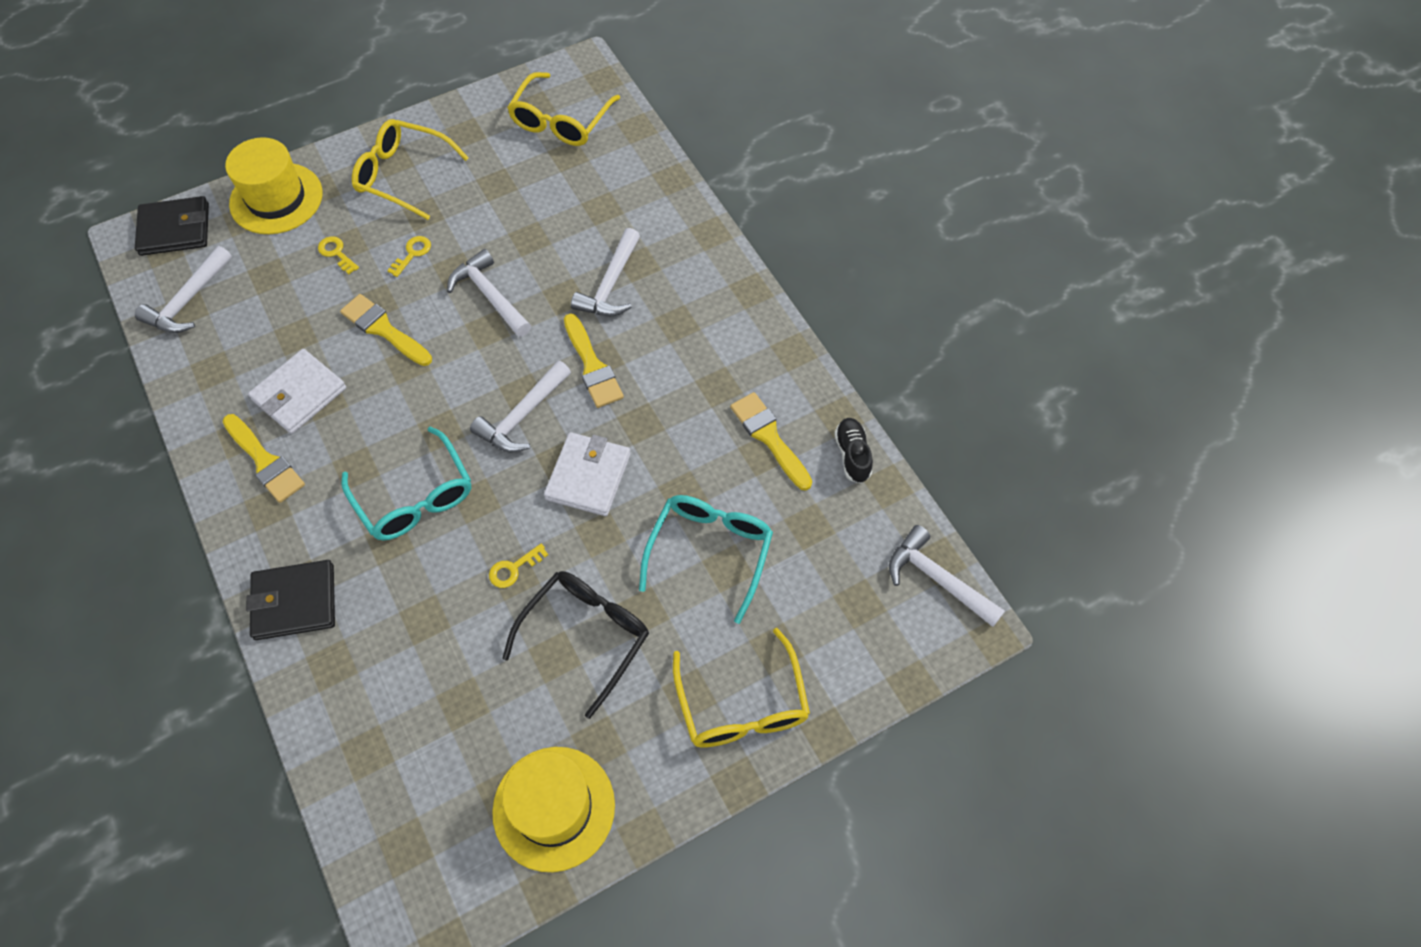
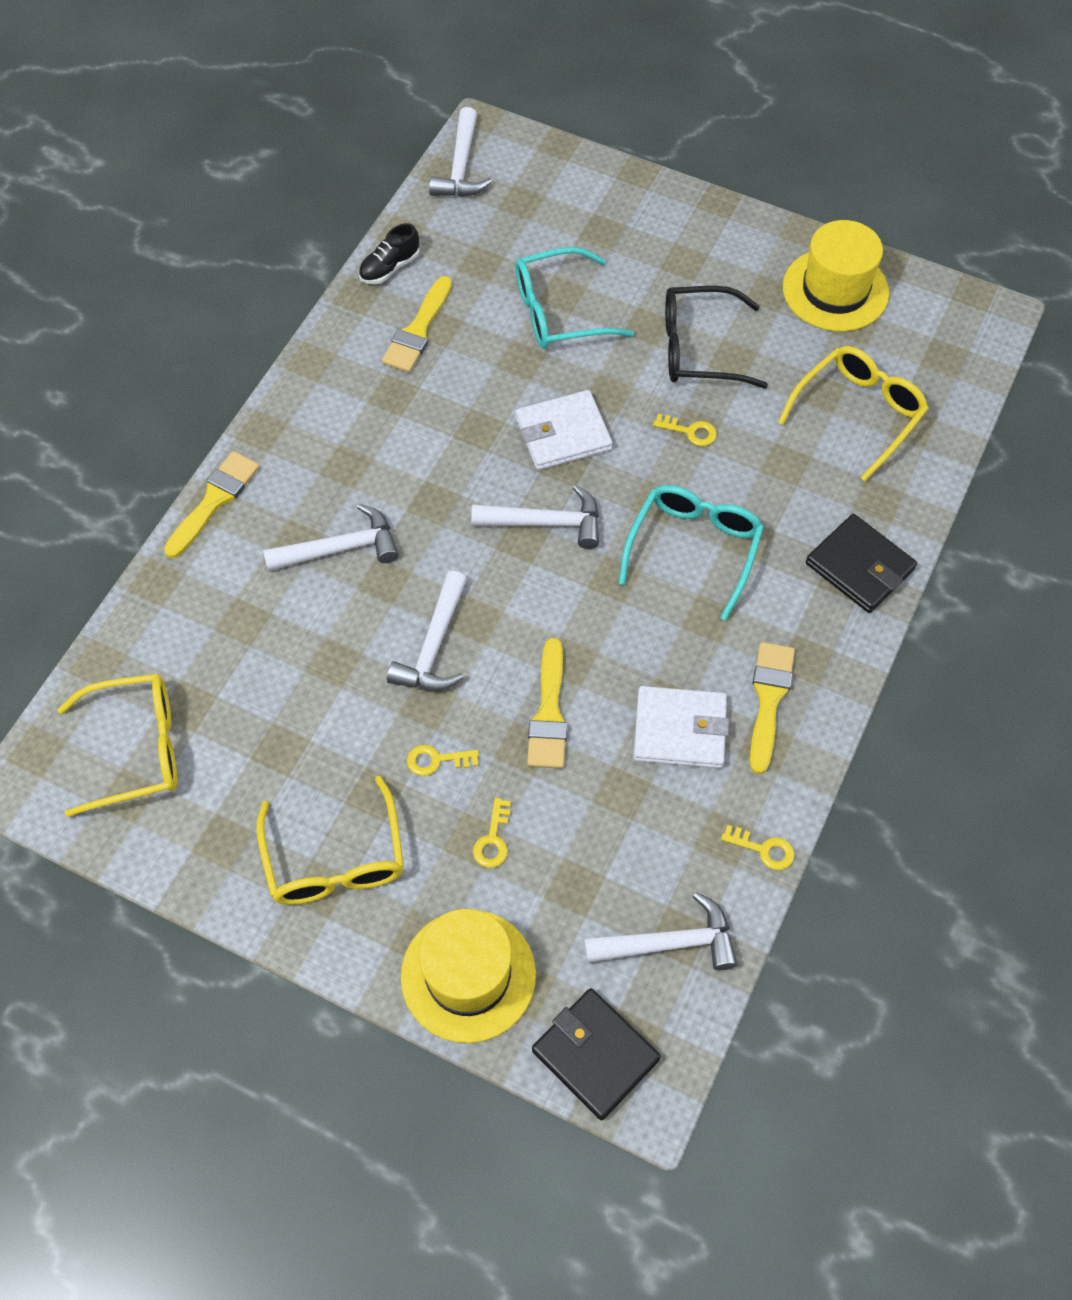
camera: 125 degrees left, 0 degrees up
(183, 386) = (763, 849): none -> yellow key
(592, 366) = (448, 503): yellow brush -> yellow brush (214, 500)
(742, 704) = (662, 228): yellow glasses -> yellow glasses (858, 413)

